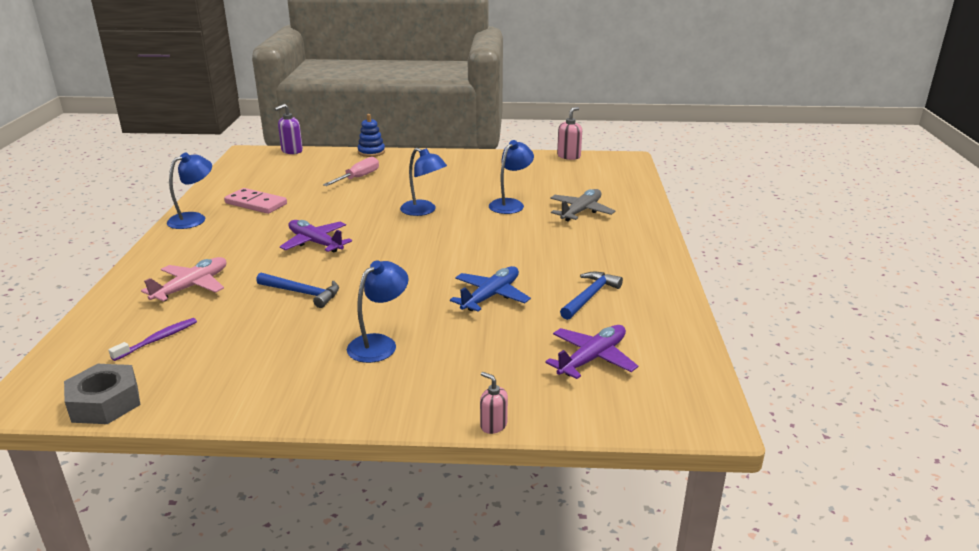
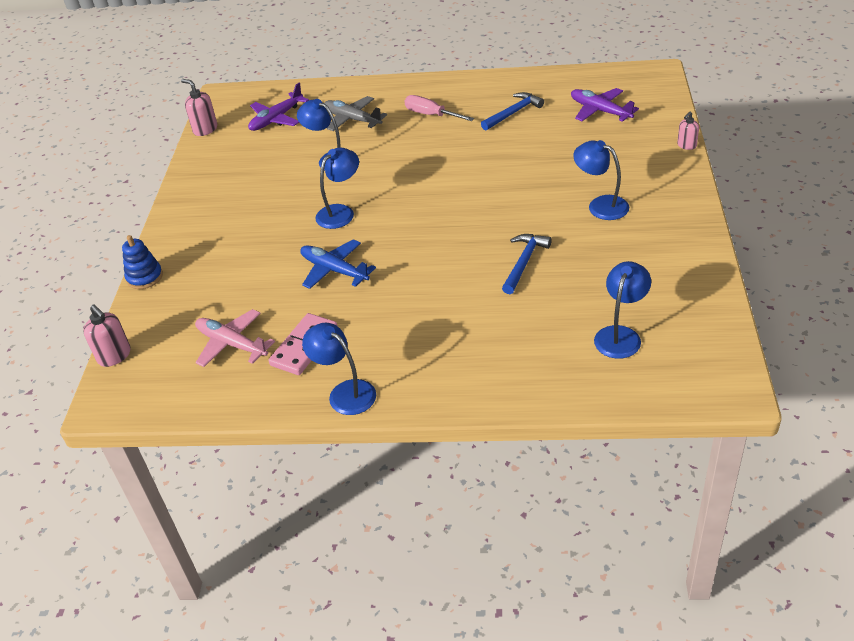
camera: 85 degrees left, 15 degrees up
(105, 403) = (720, 336): grey nut -> none
(158, 339) = (620, 335): purple toothbrush -> blue lamp
(191, 287) = (519, 342): pink plane -> pink plane (232, 344)
(291, 151) = (114, 356): purple soap dispenser -> pink soap dispenser
(315, 243) = (416, 275): purple plane -> purple plane (276, 119)
(358, 177) = (234, 274): pink screwdriver -> pink screwdriver (430, 115)
(491, 296) = (518, 158): blue plane -> blue plane (334, 270)
(590, 296) = (513, 113): blue hammer -> blue hammer turned 105 degrees clockwise

